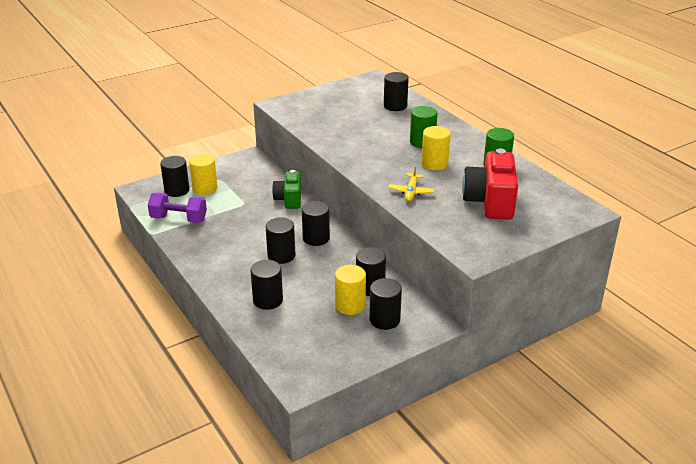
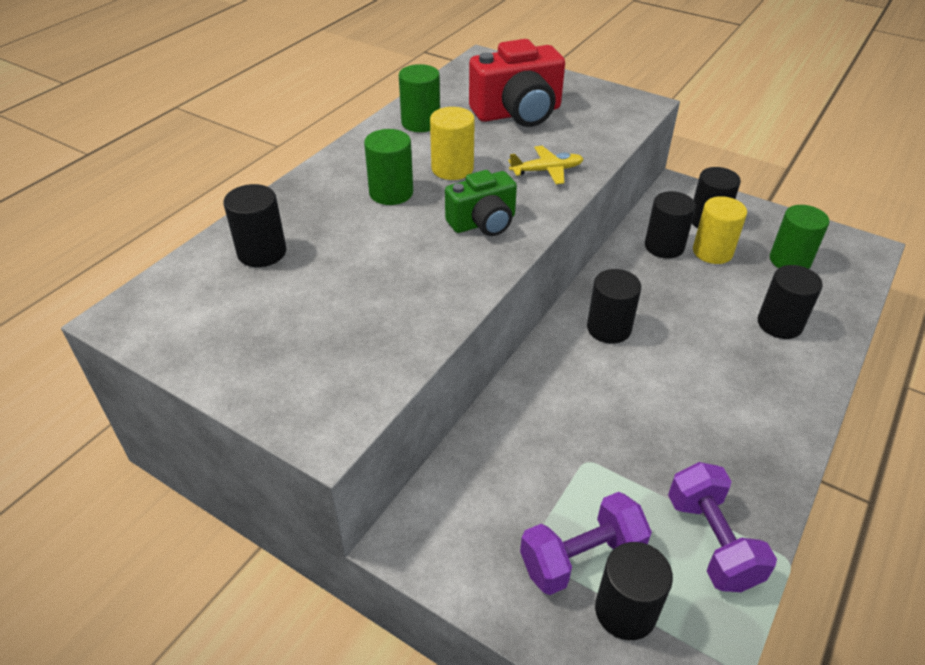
camera: 115 degrees left, 10 degrees up
(205, 188) = (581, 558): yellow cylinder -> purple dumbbell
(281, 256) = (681, 349): black cylinder -> none
(289, 199) = (528, 402): green camera -> green camera (483, 223)
(316, 336) = (789, 260): none -> green cylinder

